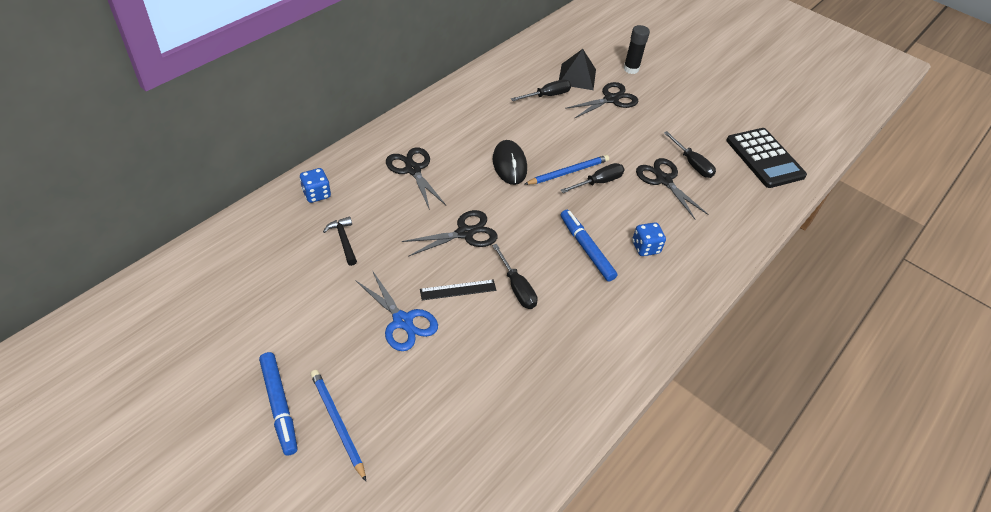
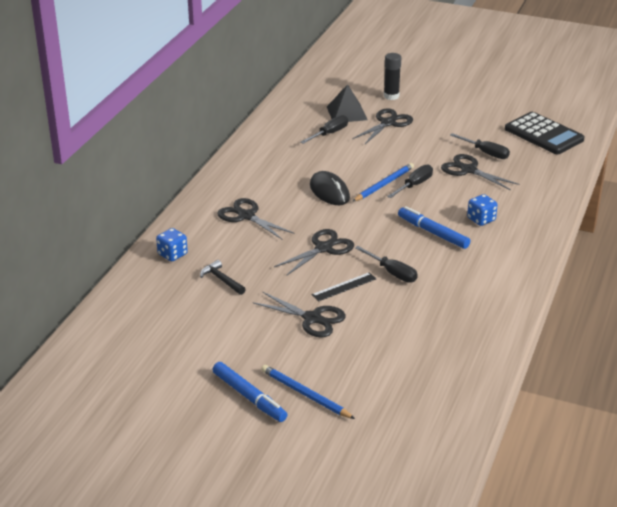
camera: 15 degrees left, 15 degrees down
(403, 321) = (312, 319): blue scissors -> black scissors

